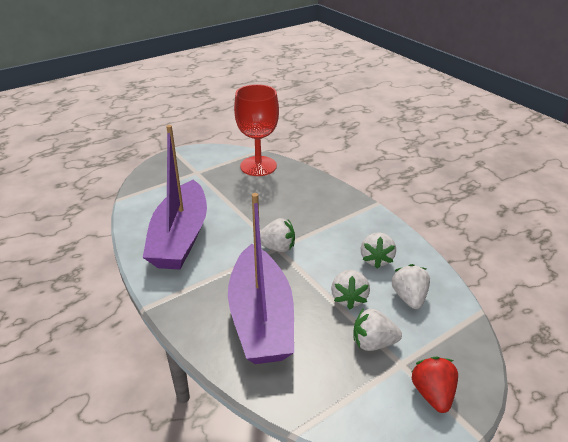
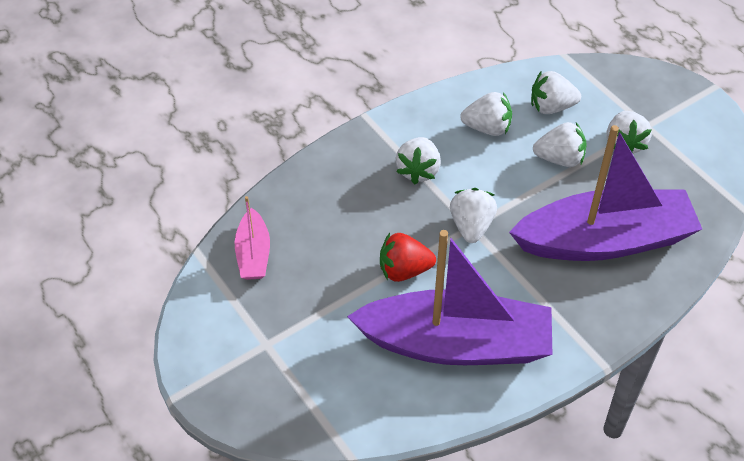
camera: 90 degrees left, 15 degrees up
(258, 166) = (253, 254): red goblet -> pink boat
(328, 225) = (418, 171): none -> white strawberry
(432, 394) = (679, 108): red strawberry -> red strawberry (404, 270)

